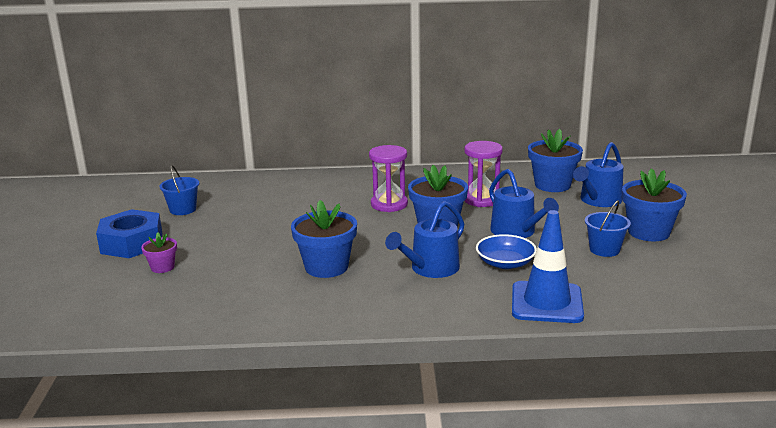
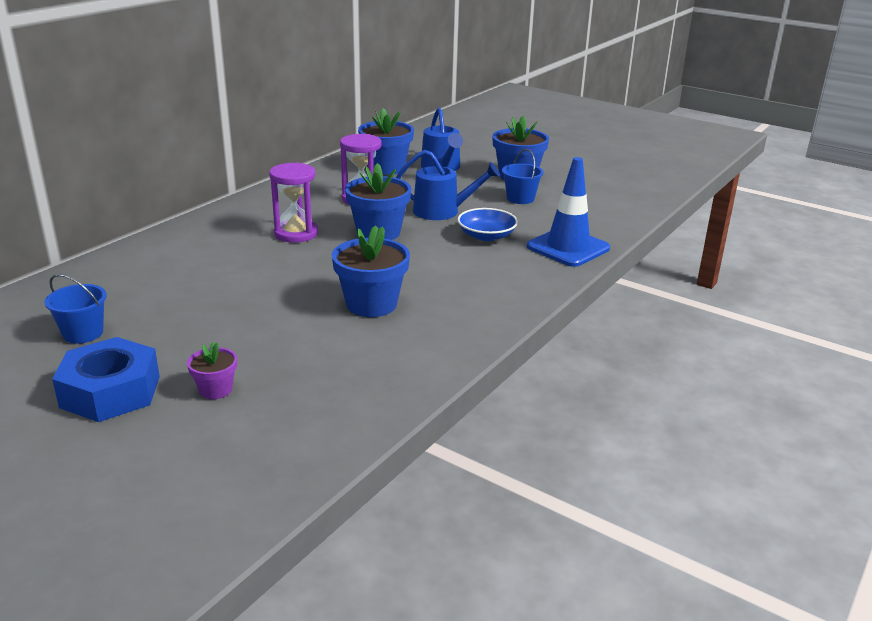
camera: 55 degrees left, 5 degrees up
(430, 268) = (449, 264): blue watering can -> none

